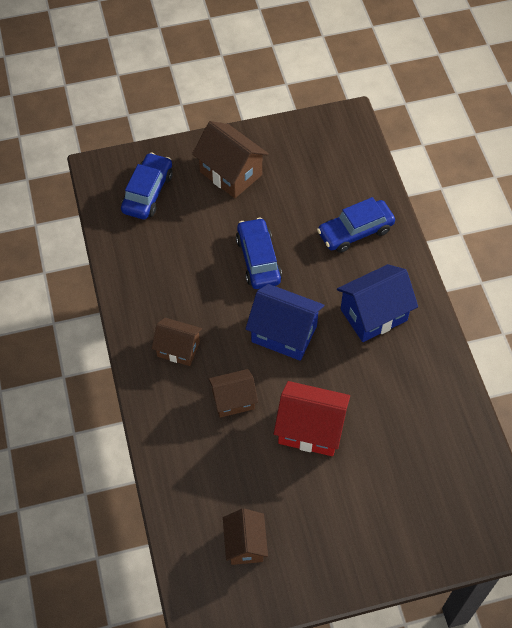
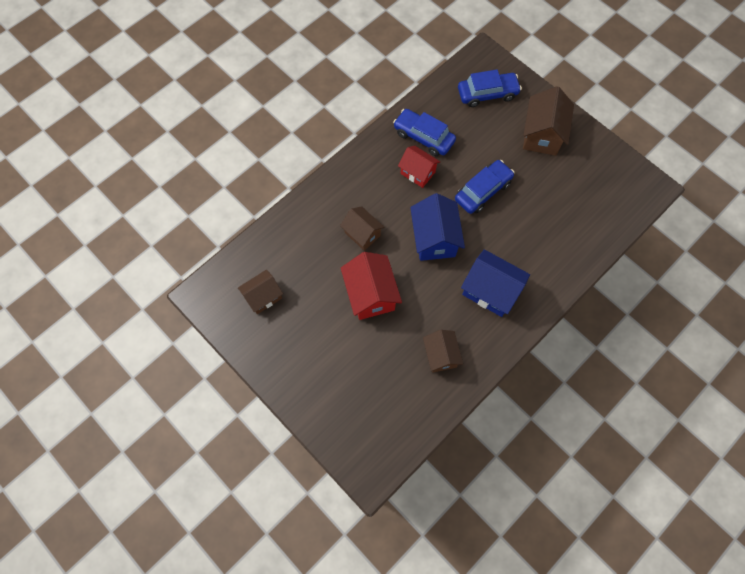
camera: 60 degrees right, 10 degrees up
(178, 349) = (379, 179): brown house -> brown house (440, 355)
(196, 307) = (417, 173): none -> red house
(355, 231) = (553, 242): blue car -> blue car (423, 137)

